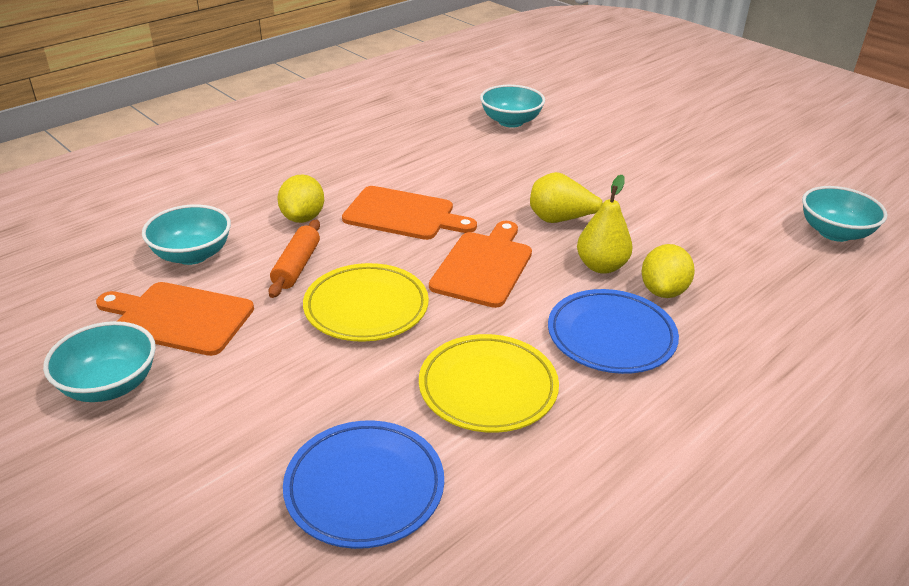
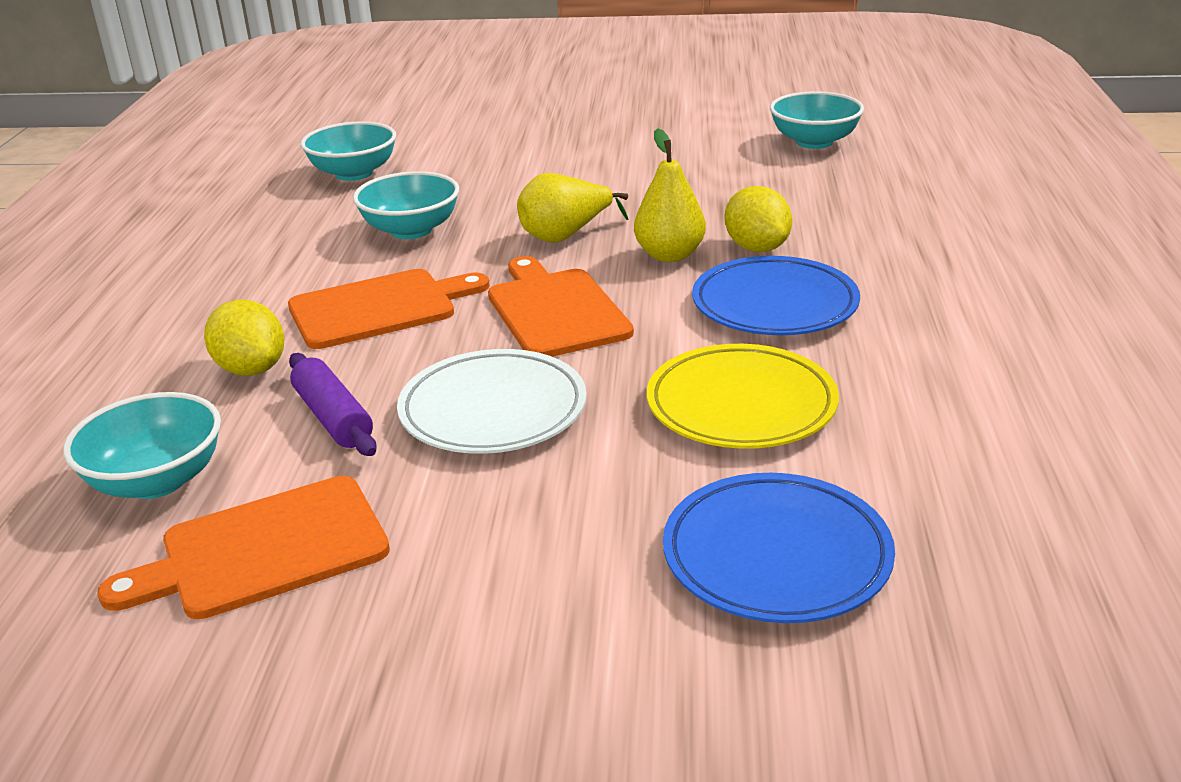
camera: 40 degrees left, 5 degrees down
(109, 385) = (296, 671): turquoise bowl -> turquoise bowl (411, 230)
(296, 266) = (333, 418): orange rolling pin -> purple rolling pin
(366, 308) = (493, 410): yellow plate -> white plate

